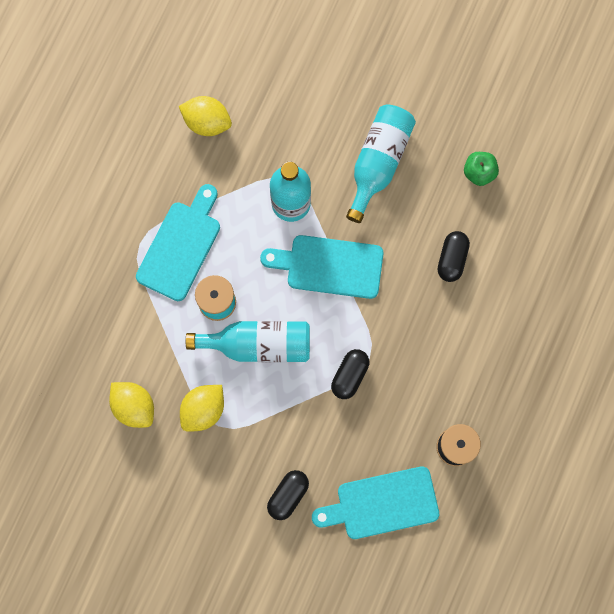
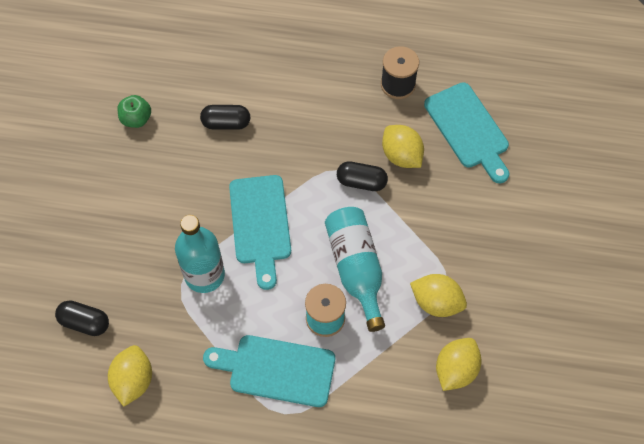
camera: 105 degrees left, 15 degrees down
(288, 495) = (490, 207): black capsule -> black capsule (85, 322)
(369, 424) = (401, 156): none -> yellow lemon
(378, 162) = (144, 206): turquoise bottle -> none

